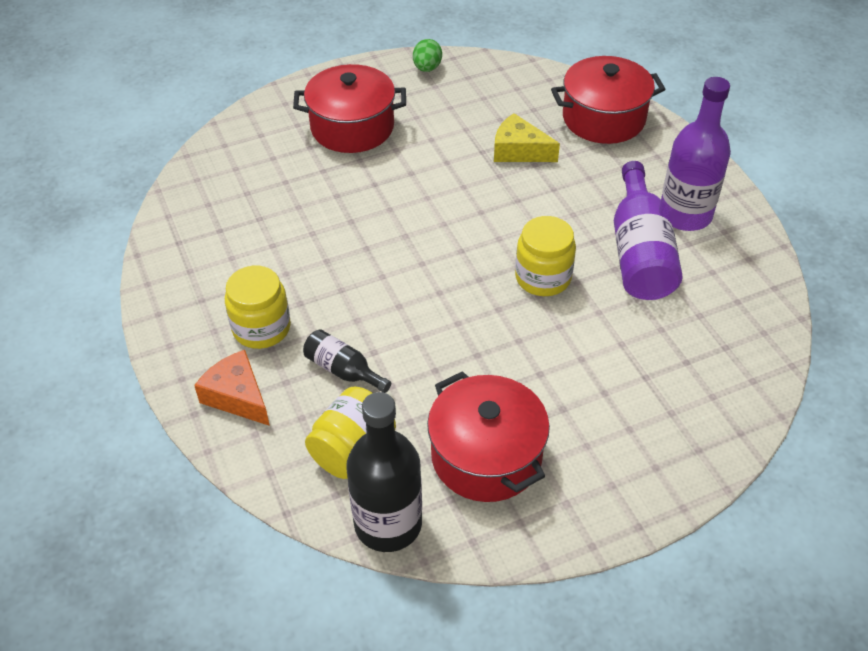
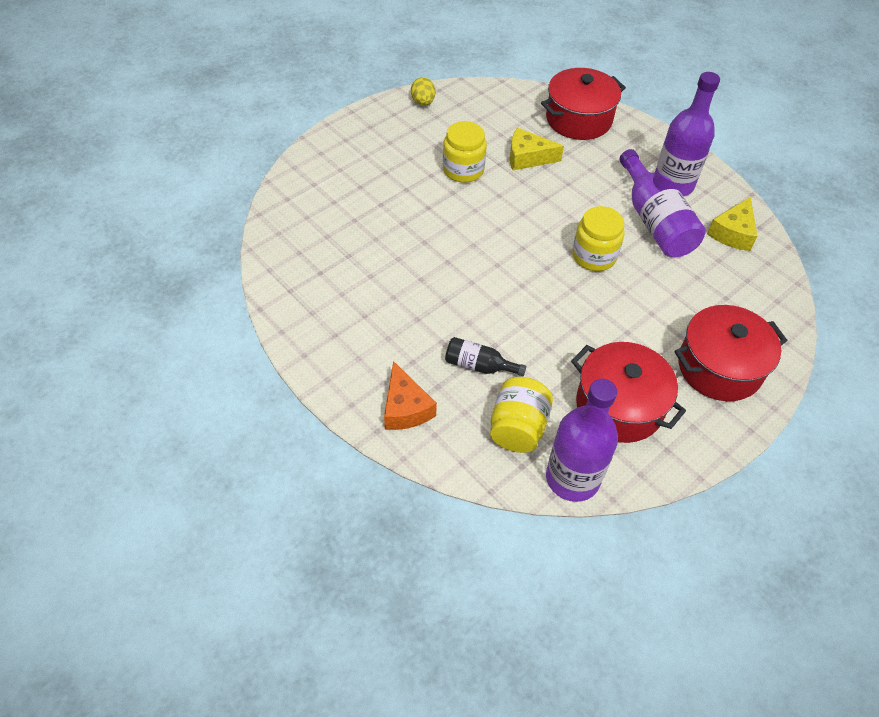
camera: 20 degrees left, 5 degrees up
(237, 396) = (405, 408): orange cheese -> orange cheese turned 135 degrees counterclockwise
(261, 328) = (396, 347): yellow jar -> yellow jar (463, 170)
(352, 127) = (387, 163): red pot -> red pot (719, 367)
(388, 524) = (572, 478): black bottle -> purple bottle
(427, 68) = (423, 102): green egg -> yellow egg
(734, 287) = (733, 233): none -> yellow cheese

